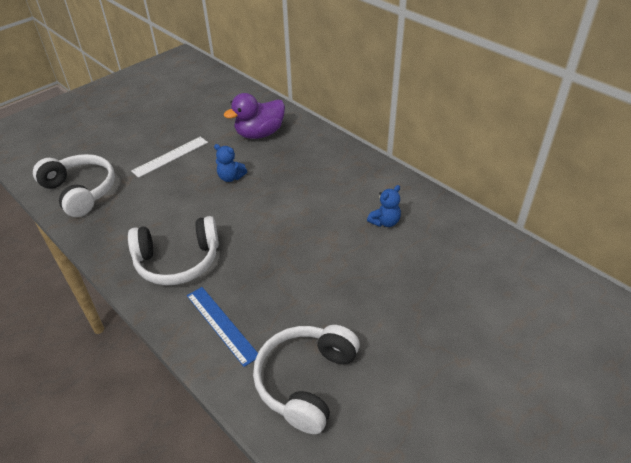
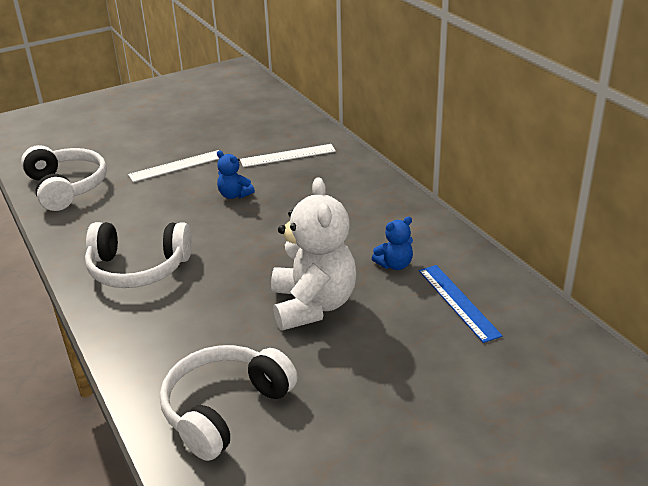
camera: 15 degrees right, 10 degrees down
(222, 324) = (157, 337): blue ruler -> blue ruler (458, 302)
(259, 134) = (288, 155): purple duck -> white ruler
(337, 270) = (313, 305): none -> white teddy bear

